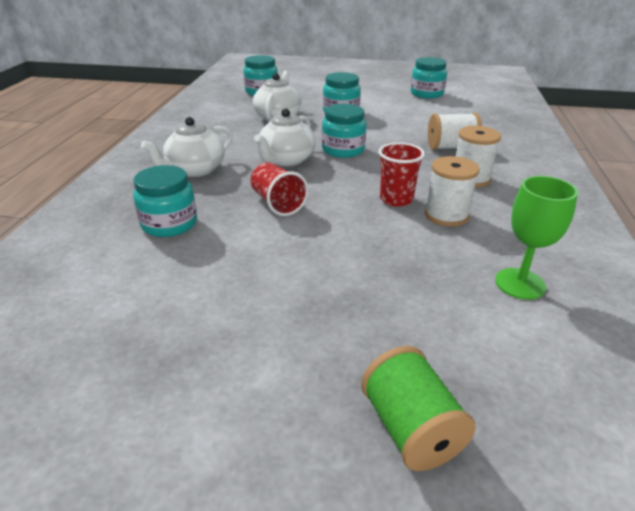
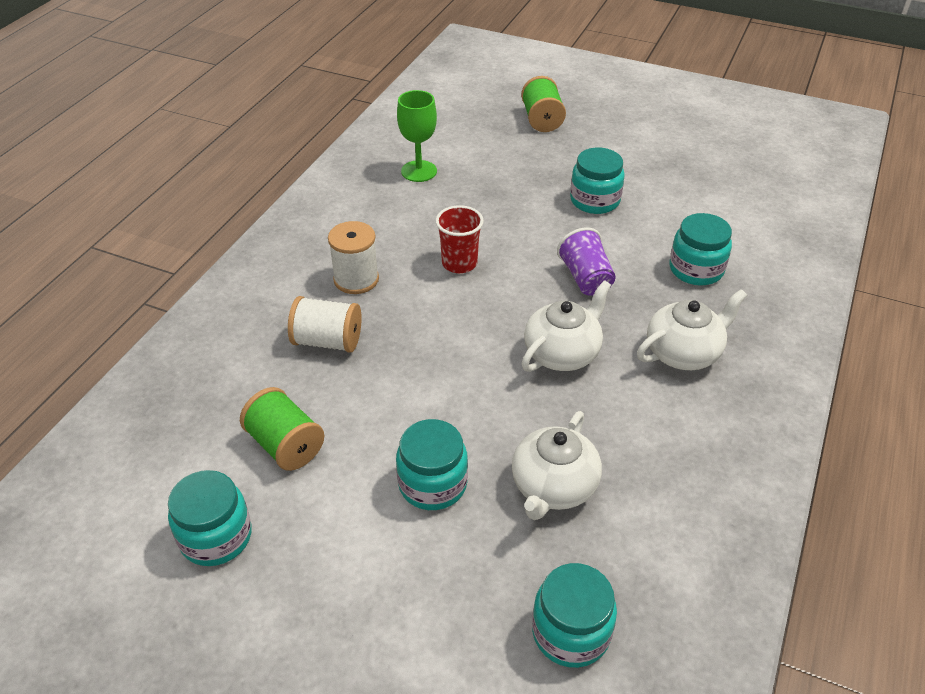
camera: 165 degrees left, 10 degrees up
(277, 203) = (585, 278): red cup -> purple cup
(343, 150) = (478, 362): turquoise jar -> turquoise jar (594, 200)
(427, 114) = (285, 445): none -> green spool
(446, 215) = (423, 236): white spool -> none

